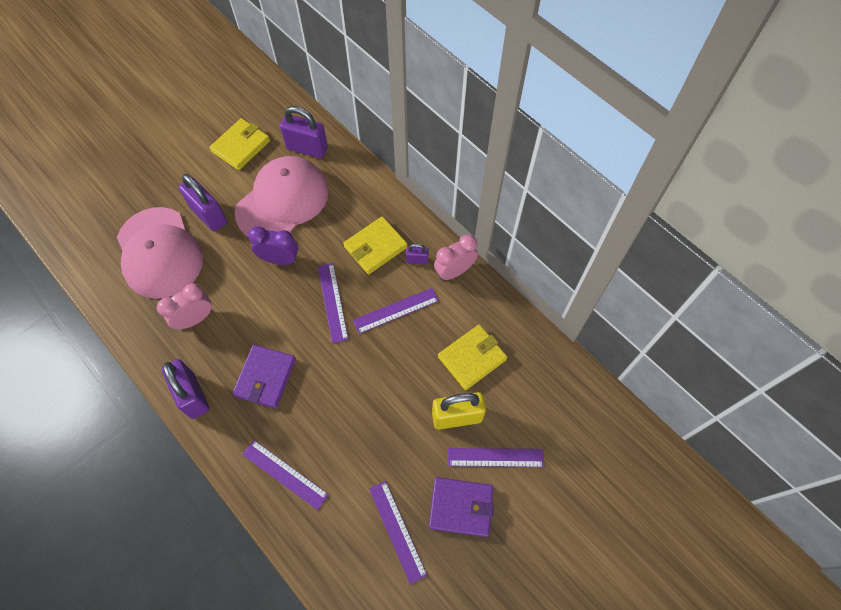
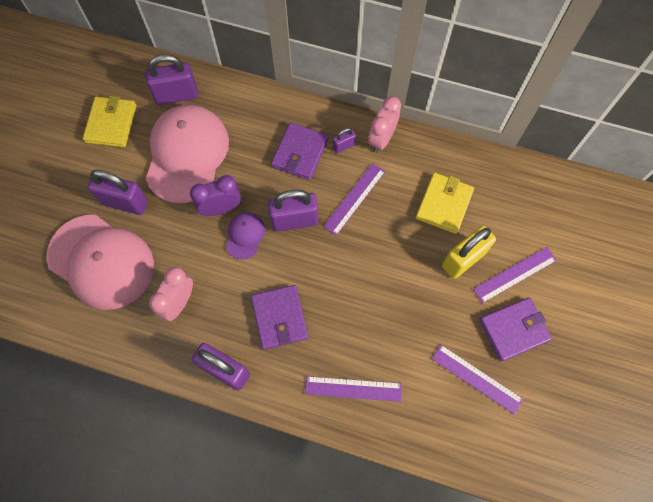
camera: 30 degrees left, 5 degrees up
(283, 292) = (245, 235): none -> purple cap
(332, 302) = (294, 220): purple ruler -> purple padlock
(375, 247) = (300, 153): yellow wallet -> purple wallet

